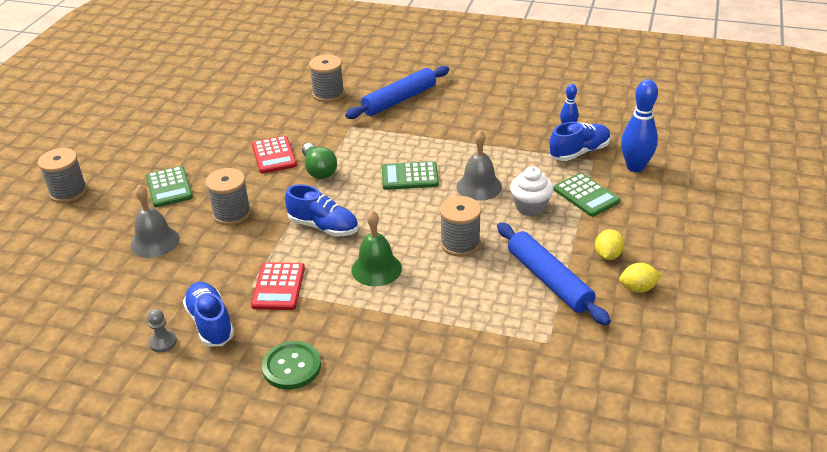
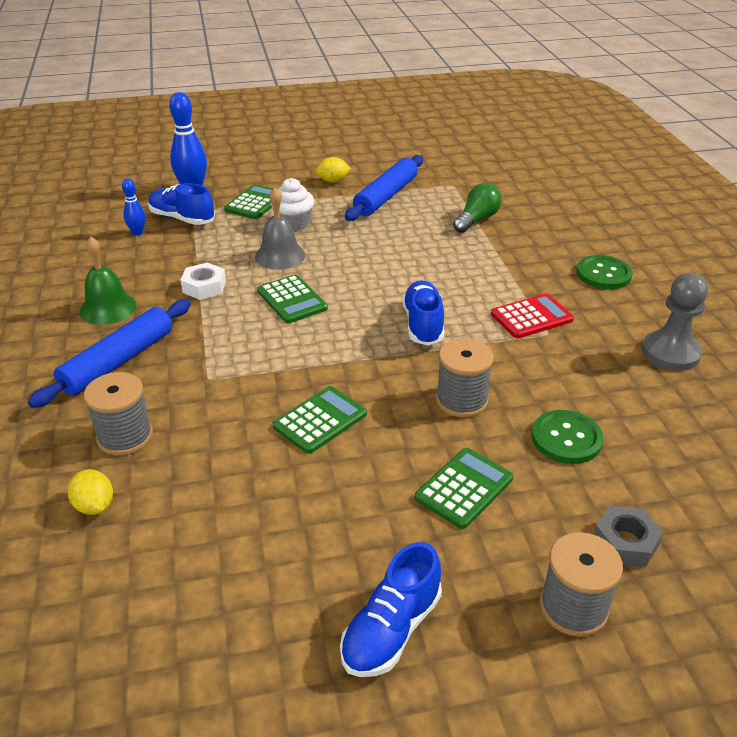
camera: 120 degrees left, 0 degrees up
(72, 226) = (625, 542): none -> grey nut
(155, 242) = (566, 438): grey bell -> green button
(163, 342) = (670, 353): grey pawn -> grey pawn, size x1.93
(210, 323) = (617, 336): blue shoe -> blue shoe (391, 629)
(274, 155) = (320, 420): red calculator -> green calculator
(319, 170) = (325, 368): green light bulb -> green light bulb (477, 220)
(376, 269) = (452, 273): green bell -> green bell (108, 308)
(399, 100) = (118, 361): blue rolling pin -> blue rolling pin turned 75 degrees counterclockwise
(460, 143) = (204, 287): none -> white nut
(460, 243) = (377, 243): grey spool -> none
(638, 288) = (362, 165): yellow lemon -> yellow lemon (94, 505)

